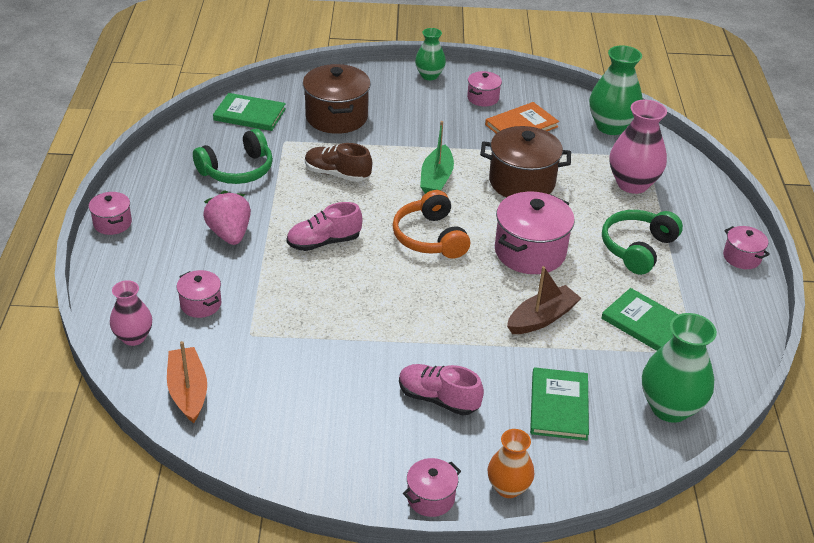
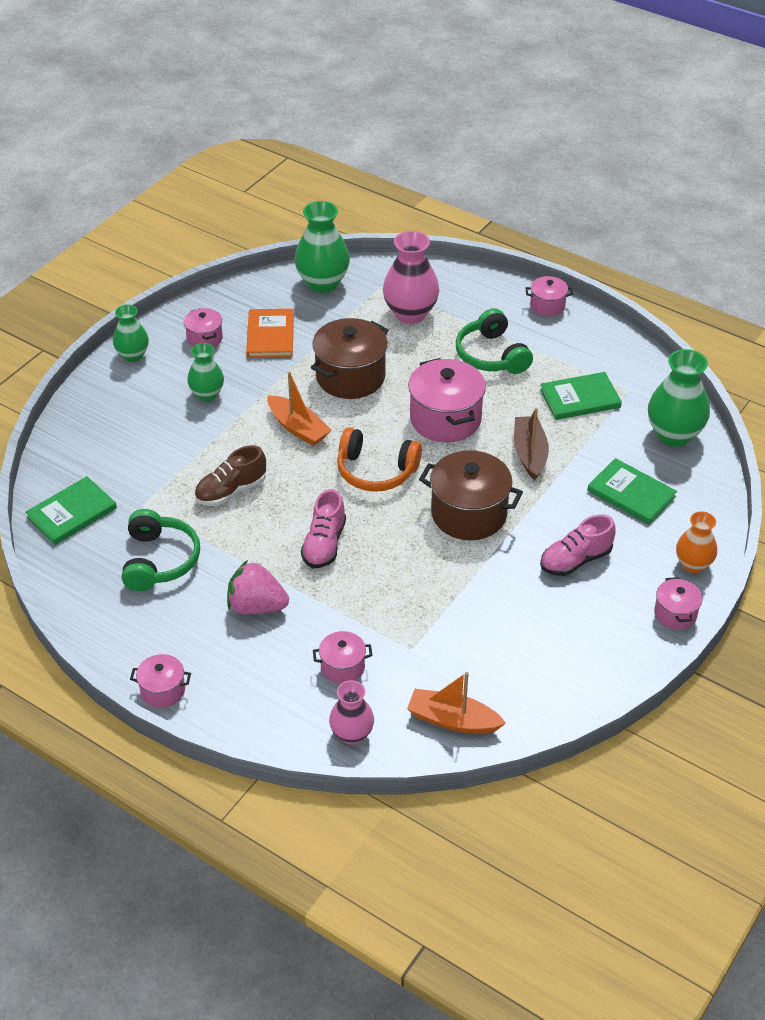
camera: 55 degrees left, 5 degrees up
(336, 117) = (138, 451): brown pot -> brown pot (469, 514)
(426, 123) = (207, 394): none -> green vase
(436, 179) = (298, 428): green boat -> orange boat

